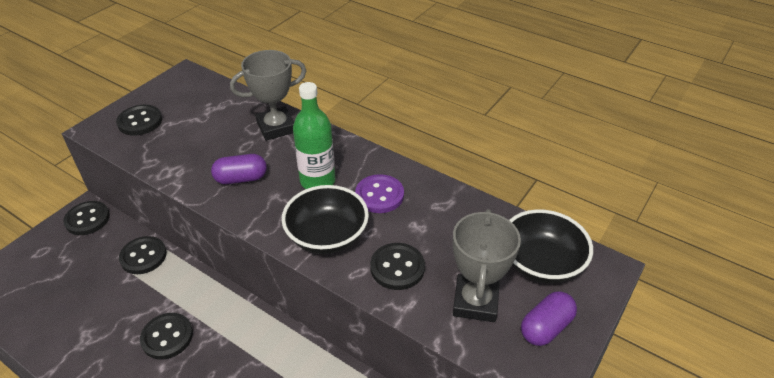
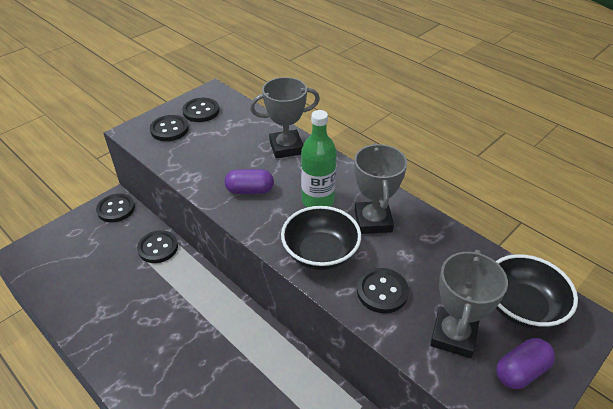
camera: 10 degrees right, 0 degrees up
(167, 337) = (169, 323): black button -> black button (201, 111)
(379, 195) = (373, 221): purple button -> grey trophy

